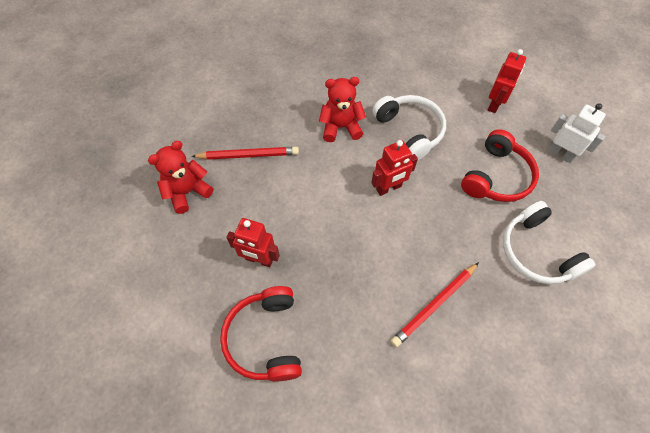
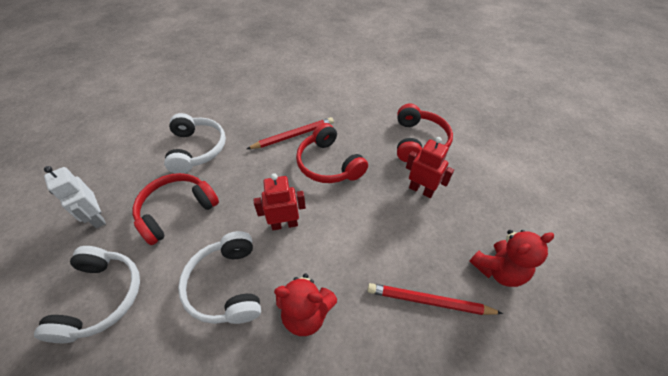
camera: 165 degrees left, 10 degrees down
(372, 269) = (328, 164): none -> red headphones
(494, 104) = (102, 297): red robot -> white headphones

